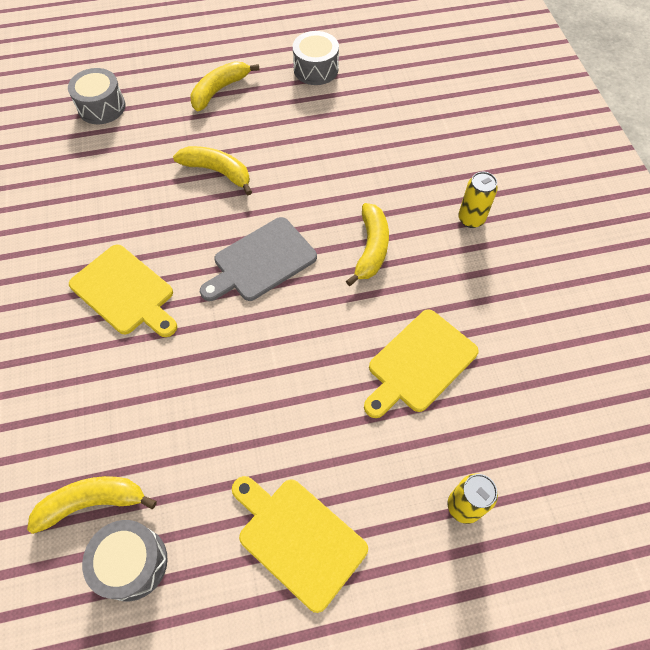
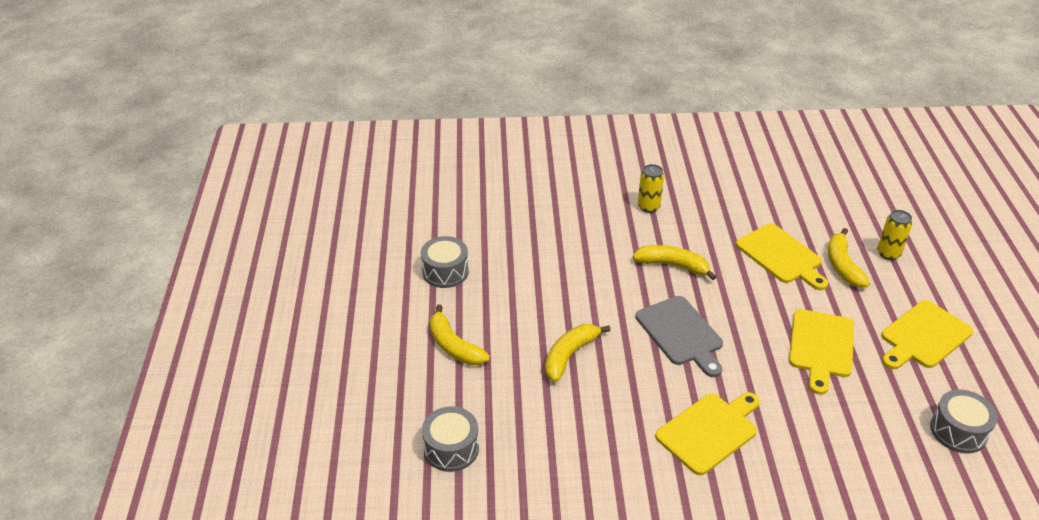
camera: 80 degrees left, 20 degrees down
(92, 502) = (915, 456): yellow banana -> yellow banana (842, 265)
(260, 405) = (821, 347): none -> yellow cutting board

